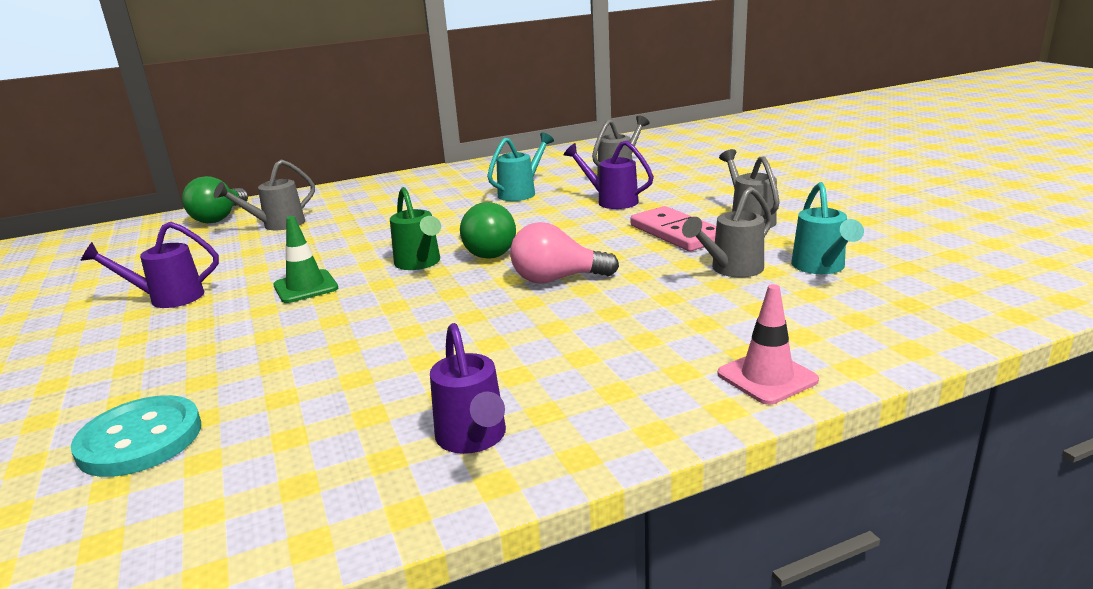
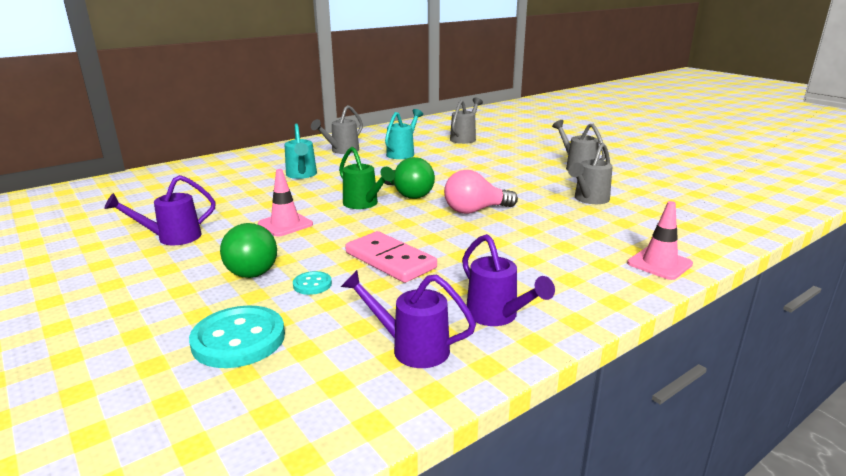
camera: 15 degrees left, 0 degrees up
(219, 218) = (166, 176): green light bulb -> green light bulb (255, 268)
(277, 225) = (222, 180): grey watering can -> grey watering can (341, 151)
(277, 372) = (312, 284): none -> turquoise button
(306, 287) = (285, 224): green traffic cone -> pink traffic cone
(611, 201) = (474, 157): purple watering can -> purple watering can (411, 348)
(676, 233) = (535, 178): pink domino -> pink domino (390, 260)
(821, 268) = (645, 196): turquoise watering can -> turquoise watering can (301, 175)

